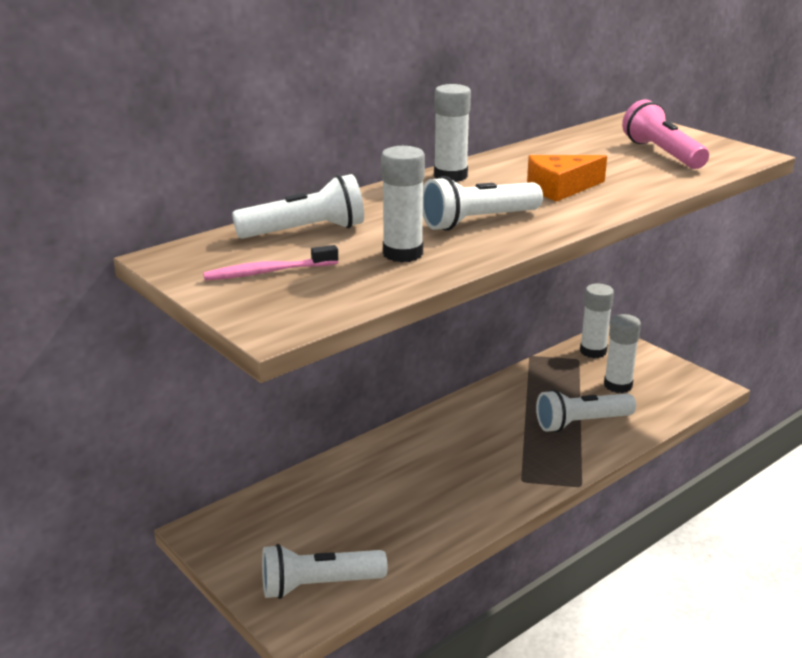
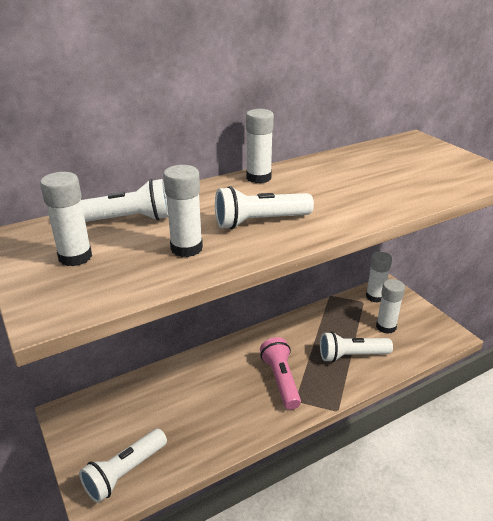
camera: 10 degrees right, 5 degrees up
(267, 272) = (75, 257): pink toothbrush -> white glue stick
(318, 585) = (125, 473): white flashlight -> white flashlight turned 45 degrees counterclockwise
(560, 188) = (337, 195): orange cheese -> none
(662, 154) = (429, 169): pink flashlight -> pink flashlight (281, 380)

